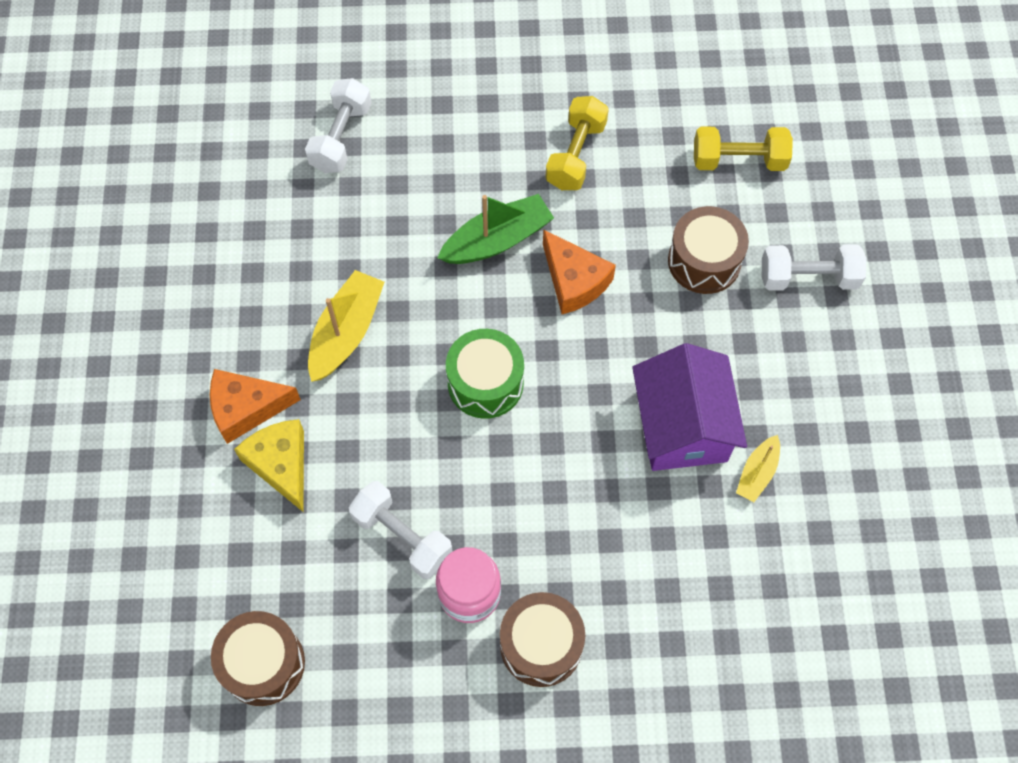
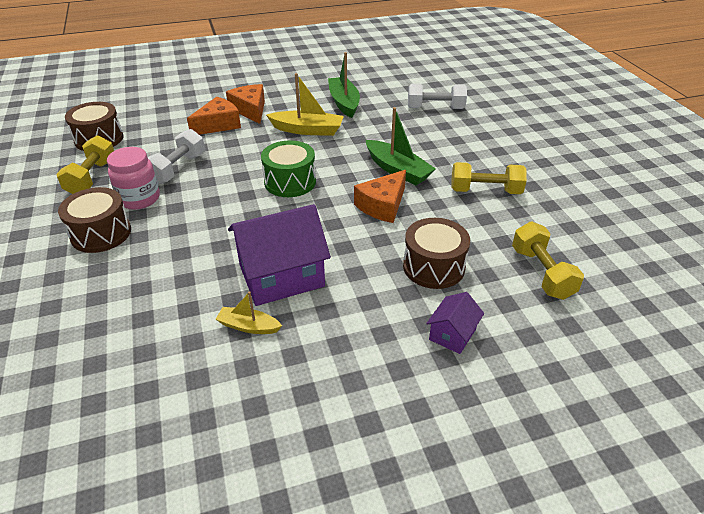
camera: 75 degrees right, 25 degrees down
(275, 260) = (344, 103): none -> green boat
(281, 465) = (218, 125): yellow cheese -> orange cheese
(387, 667) = (92, 177): none -> yellow dumbbell
(808, 277) = (452, 334): white dumbbell -> purple house

